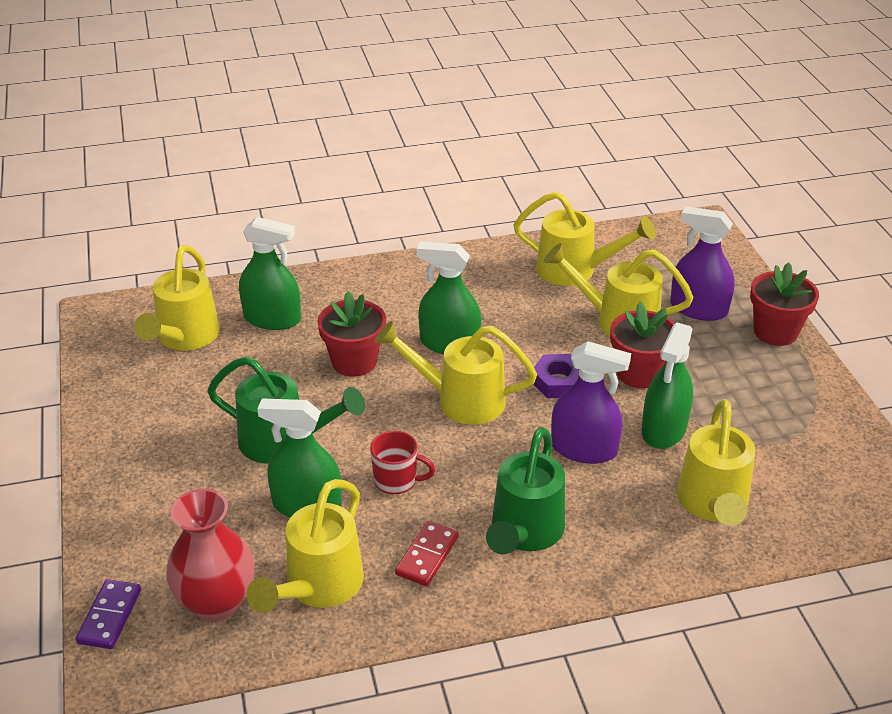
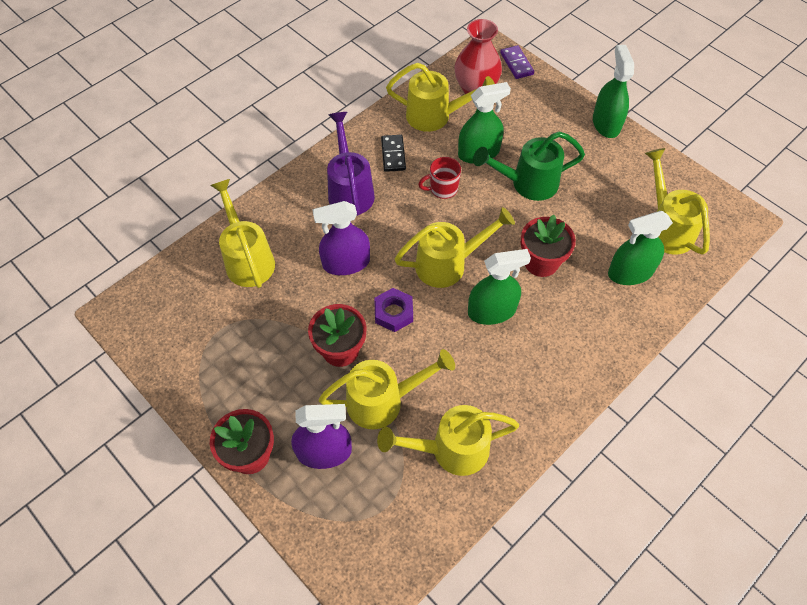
camera: 150 degrees right, 20 degrees up
(318, 586) = (435, 116): yellow watering can -> yellow watering can turned 105 degrees clockwise
(427, 556) = (393, 154): red domino -> black domino
(524, 532) = (350, 190): green watering can -> purple watering can
(664, 429) = (301, 304): green spray bottle -> green spray bottle (606, 123)

